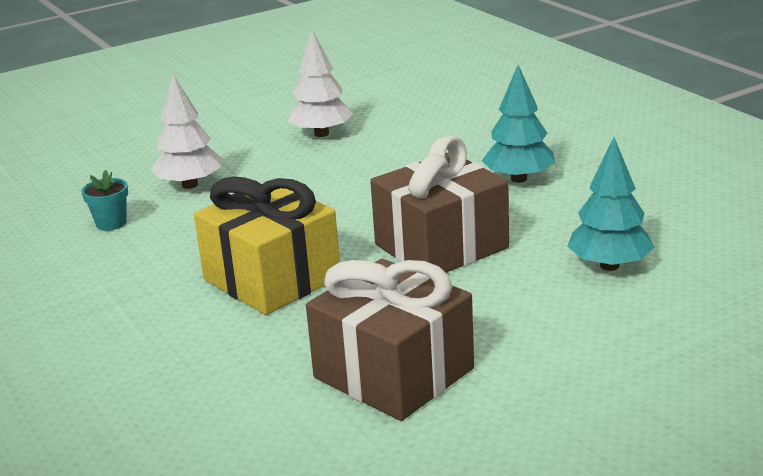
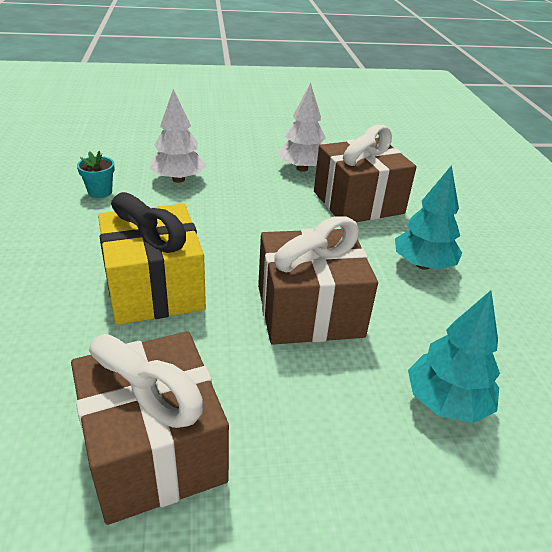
camera: 20 degrees right, 10 degrees up
(412, 147) = (358, 202): none -> brown gift

